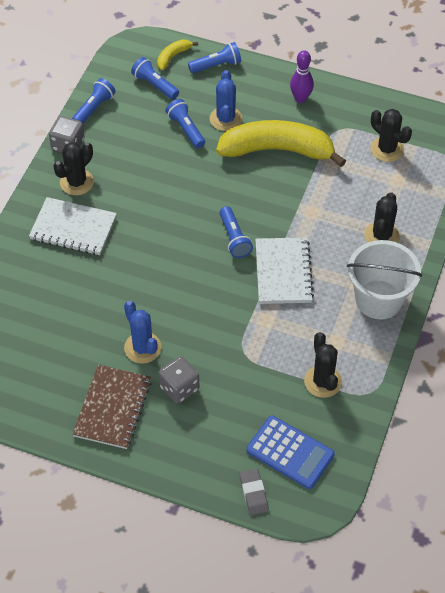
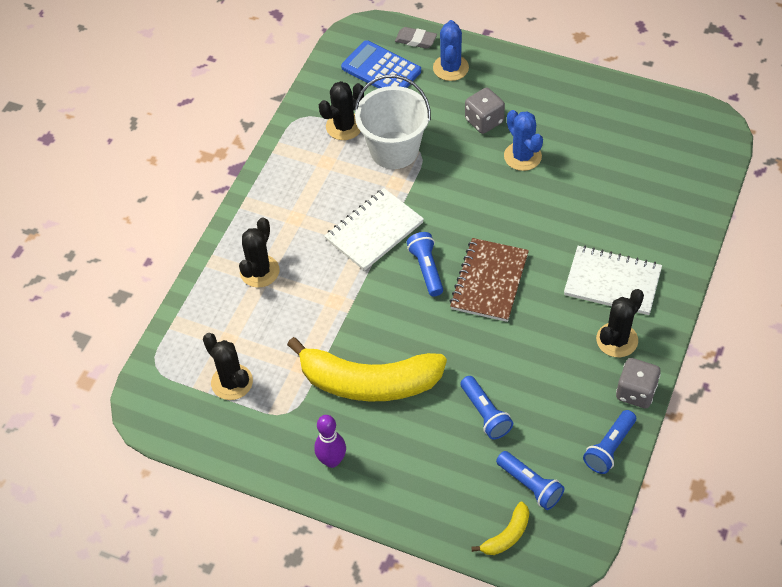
camera: 175 degrees left, 0 degrees up
(112, 408) = (547, 104): brown notebook -> brown notebook (489, 281)
(216, 65) = (444, 518): blue flashlight -> none
(225, 119) = (433, 429): blue cactus -> blue cactus (450, 68)
(253, 493) = (416, 40): grey eraser -> grey eraser turned 60 degrees counterclockwise
(283, 272) = (374, 231): white notebook -> white notebook turned 45 degrees clockwise
(323, 381) = (344, 126): black cactus -> black cactus turned 60 degrees clockwise
(379, 299) = (275, 202): white bucket -> white bucket (394, 150)

